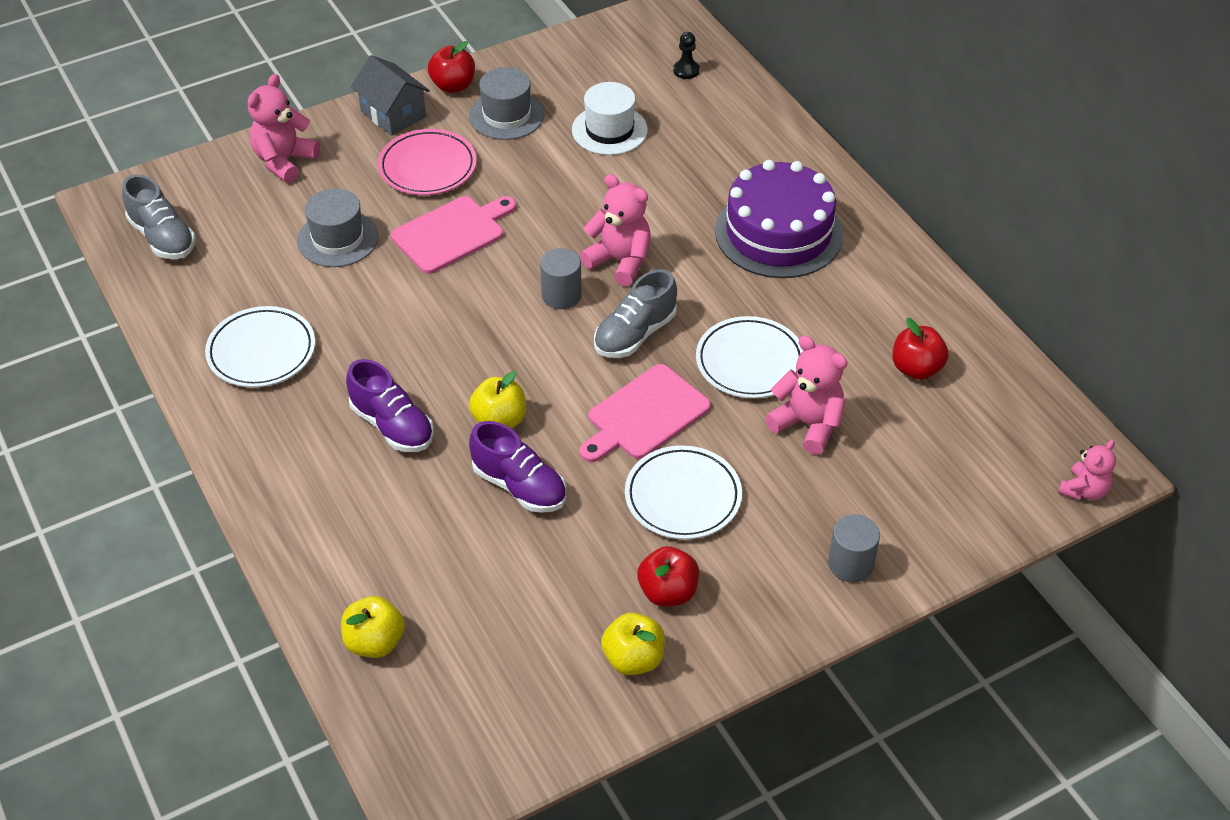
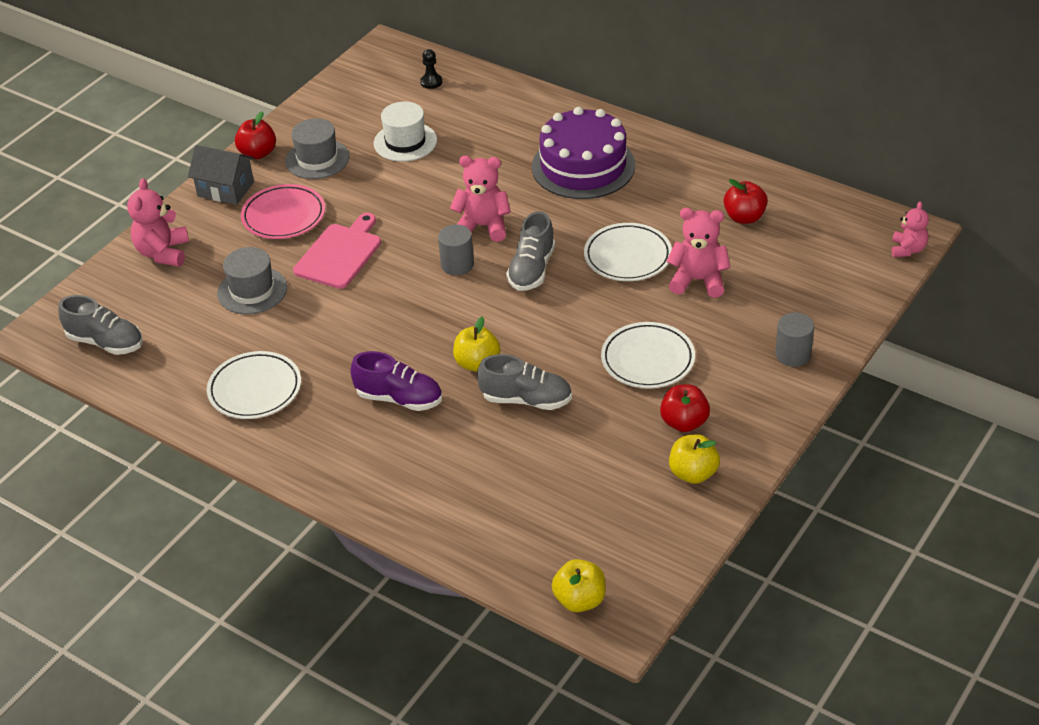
camera: 25 degrees left, 5 degrees down
(375, 642) = (501, 542): yellow apple -> yellow apple (579, 600)
(519, 486) = (526, 400): purple shoe -> grey shoe
(645, 415) = (580, 319): pink cutting board -> none

